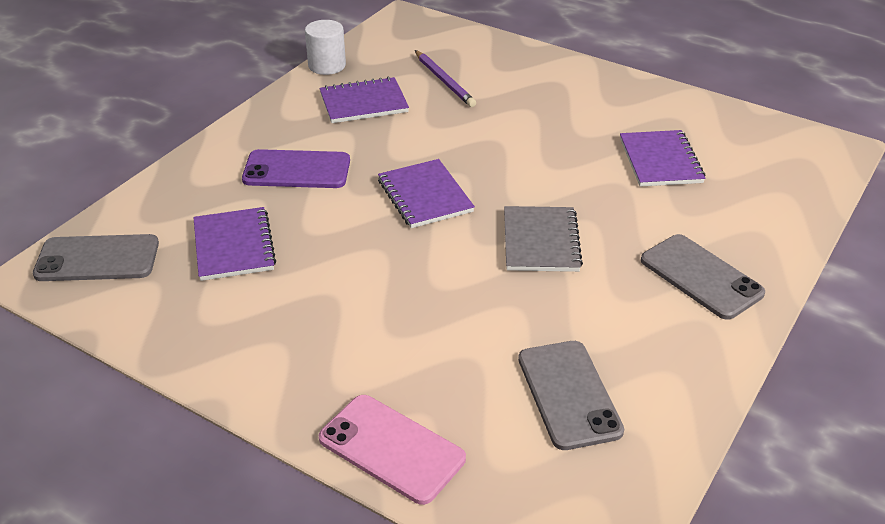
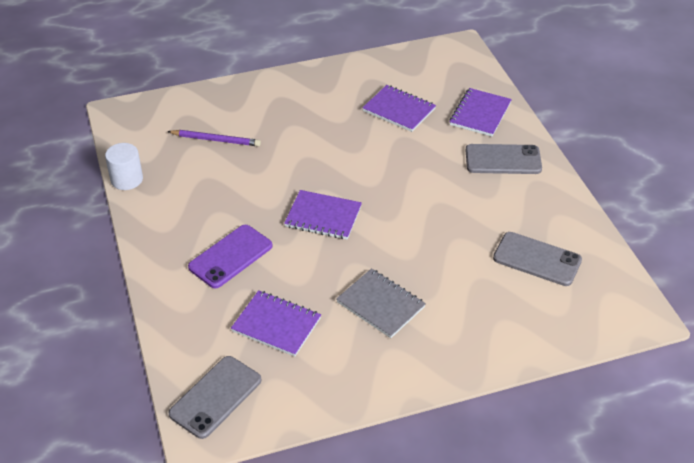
camera: 50 degrees left, 5 degrees up
(363, 103) = (194, 187): purple notebook -> purple notebook (480, 114)
(391, 449) = (513, 346): pink phone -> none
(541, 241) = (415, 197): grey notebook -> grey notebook (381, 304)

